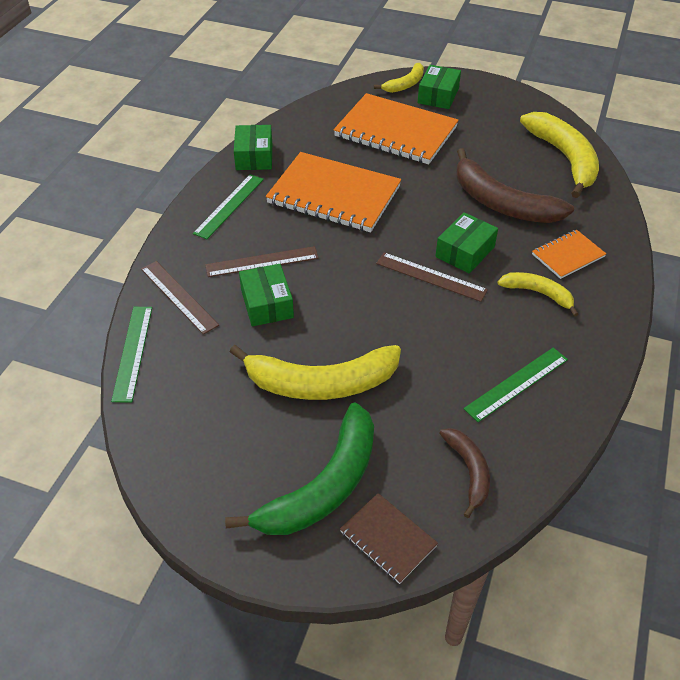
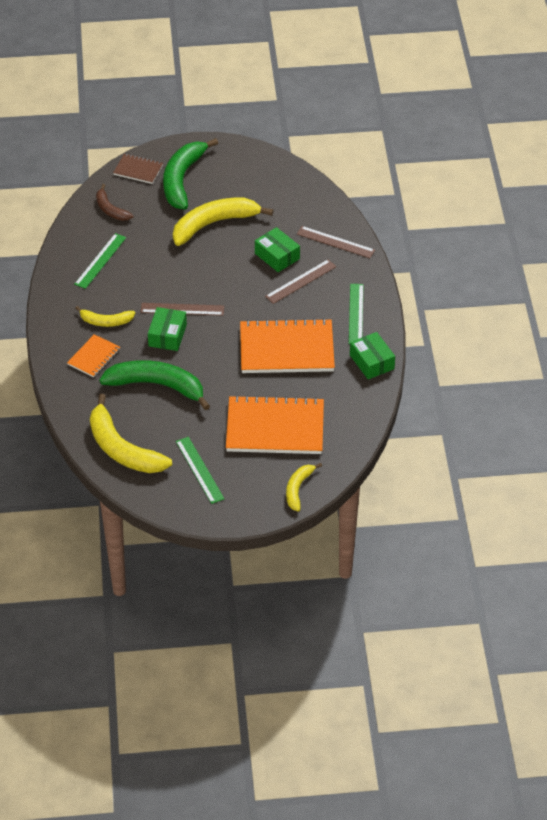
camera: 155 degrees right, 0 degrees up
(132, 352) = (334, 204): green ruler -> green ruler (200, 470)
(438, 96) = (260, 485): green box -> none
(501, 203) = (157, 386): brown banana -> green banana

